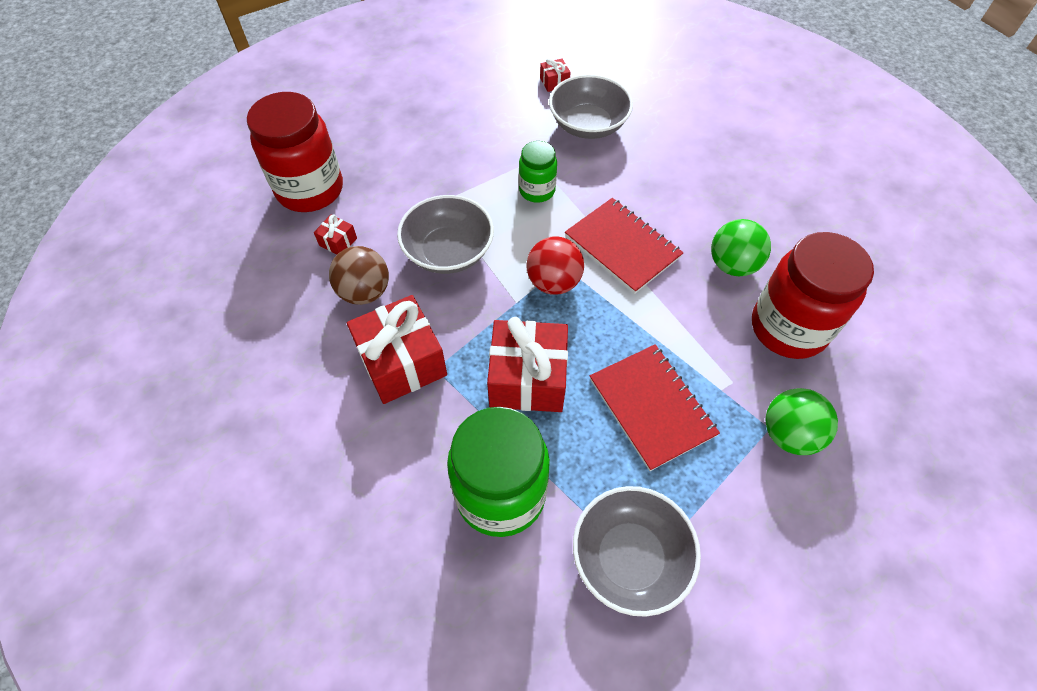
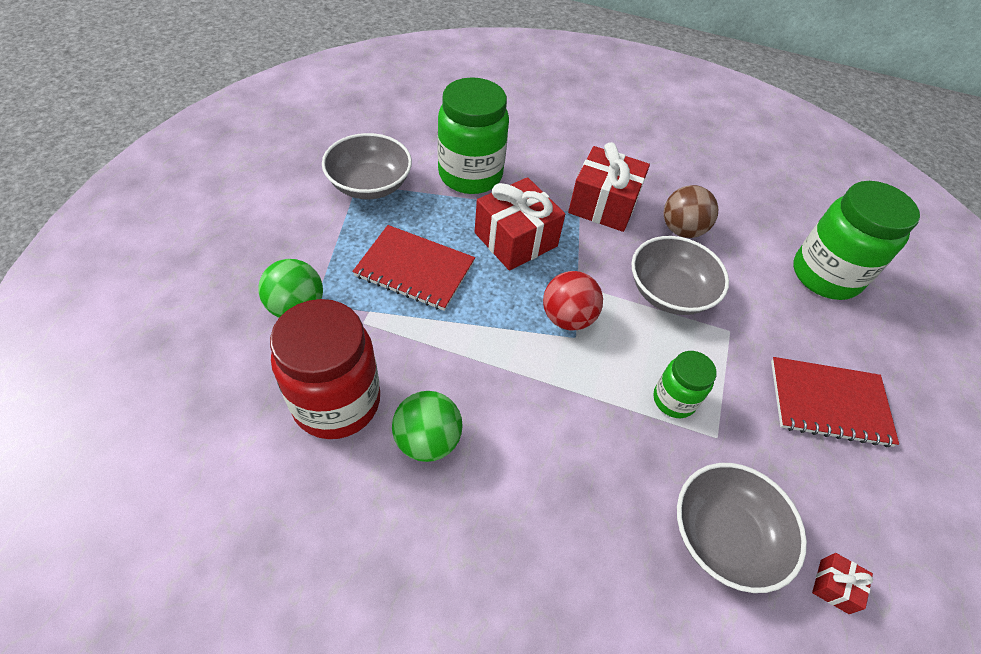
camera: 135 degrees right, 5 degrees down
(310, 190) = (825, 275): red jar -> green jar
(338, 242) = (747, 251): red gift -> none
(622, 247) = (544, 390): red notebook -> red notebook (829, 403)

